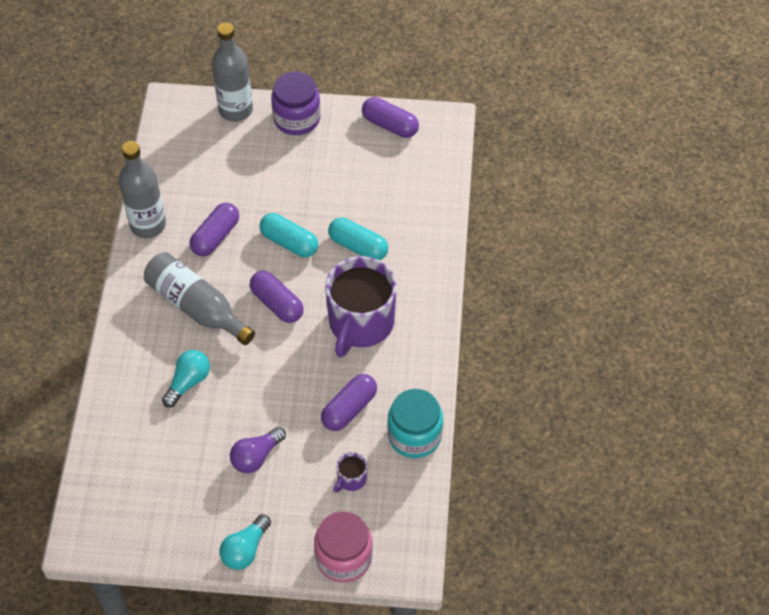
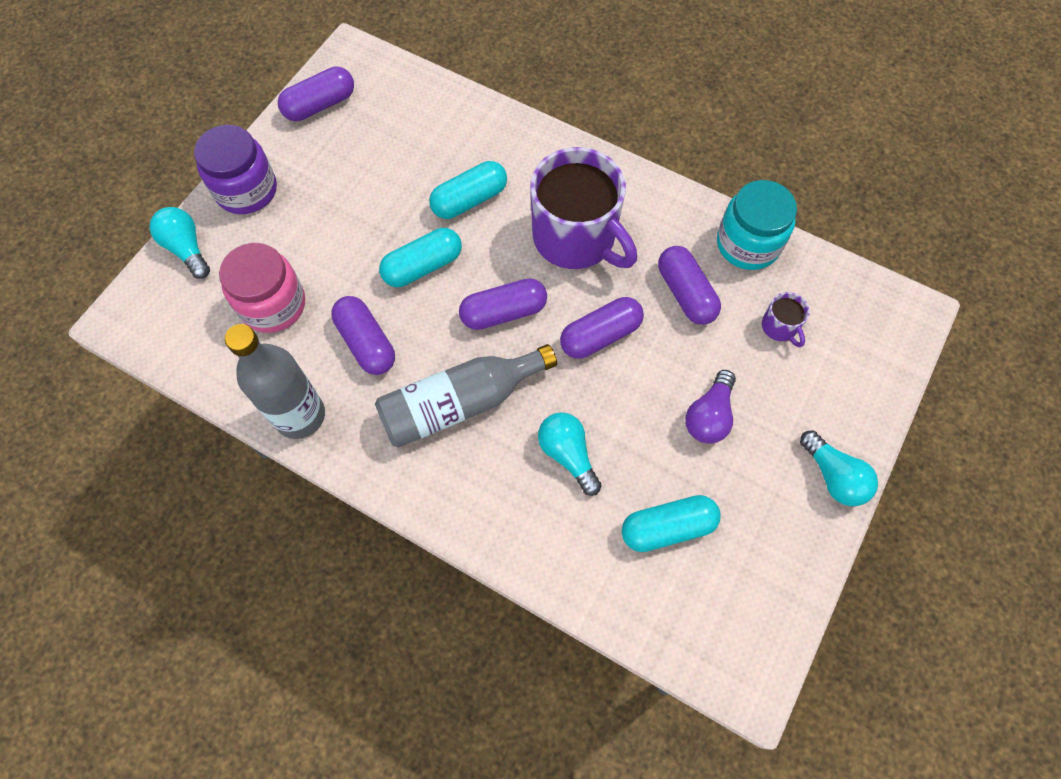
camera: 65 degrees left, 10 degrees up
(162, 459) = (667, 527): none -> turquoise capsule
(235, 110) = (187, 249): grey bottle -> turquoise light bulb
(256, 456) = (709, 416): purple light bulb -> purple light bulb turned 45 degrees clockwise
(287, 368) = (600, 335): none -> purple capsule
(344, 557) = (879, 374): pink jar -> pink jar (273, 305)

